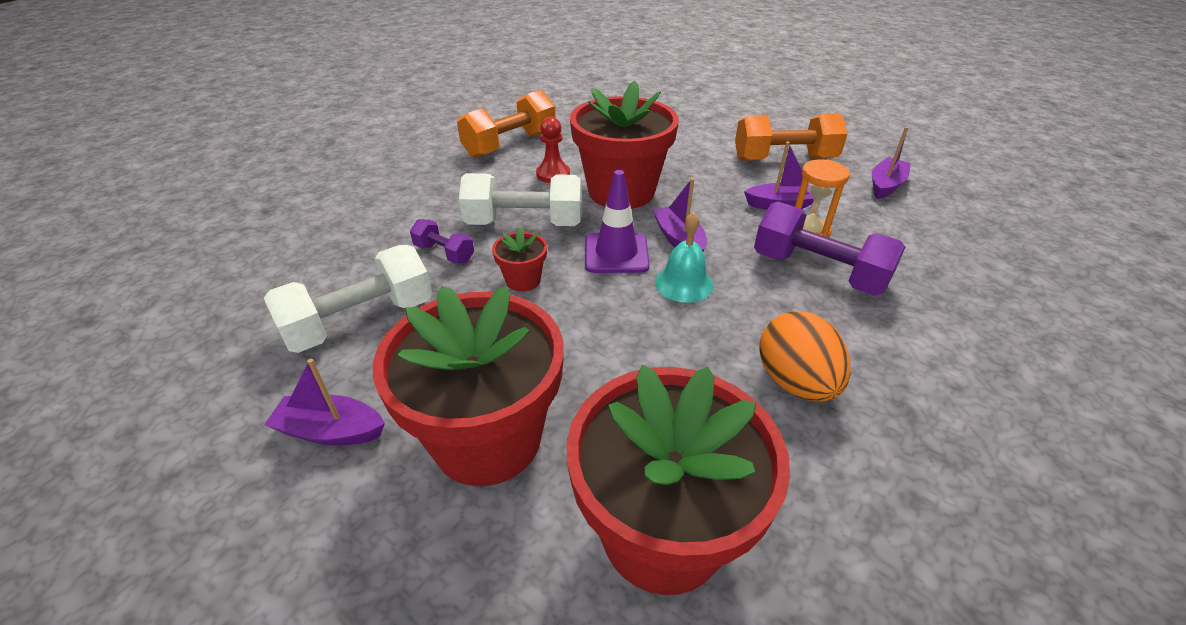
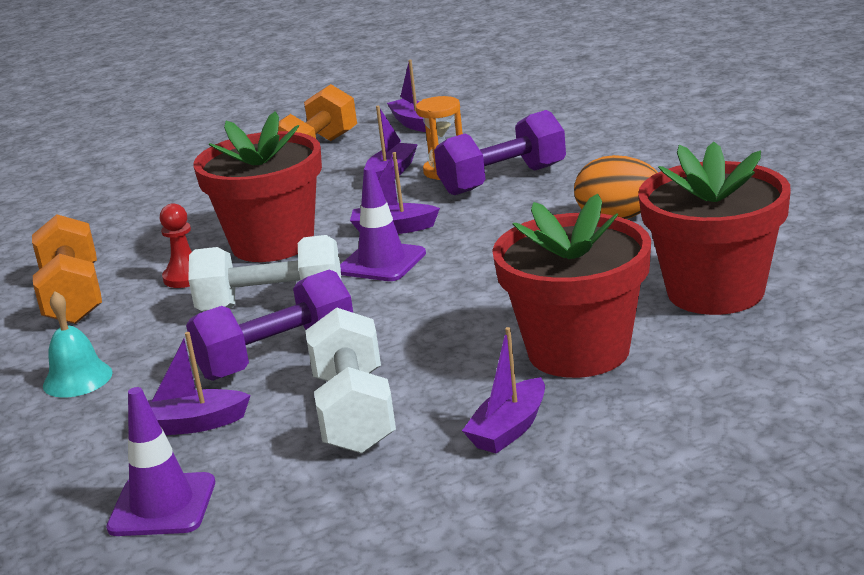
camera: 60 degrees left, 15 degrees down
(235, 273) = (162, 505): none -> purple traffic cone
(344, 249) = (193, 424): none -> purple boat
(444, 253) = (277, 357): purple dumbbell -> purple dumbbell, size x1.93
(523, 280) = (375, 315): red flower pot -> none
(524, 223) = (271, 305): white dumbbell -> white dumbbell turned 60 degrees clockwise
(683, 283) = (461, 238): turquoise bell -> turquoise bell (77, 379)

